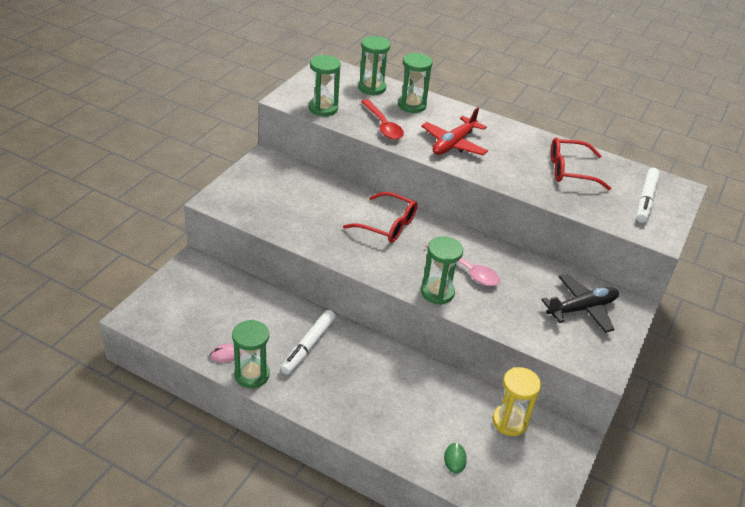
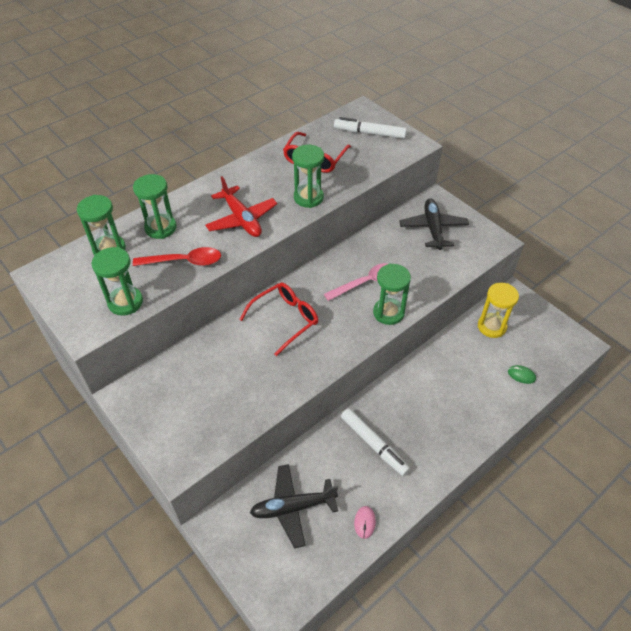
camera: 65 degrees left, 10 degrees up
(224, 304) = (293, 507): none -> black plane
(252, 375) = (397, 504): green hourglass -> green hourglass (308, 197)
(645, 200) = (369, 133): white marker -> white marker turned 150 degrees clockwise

